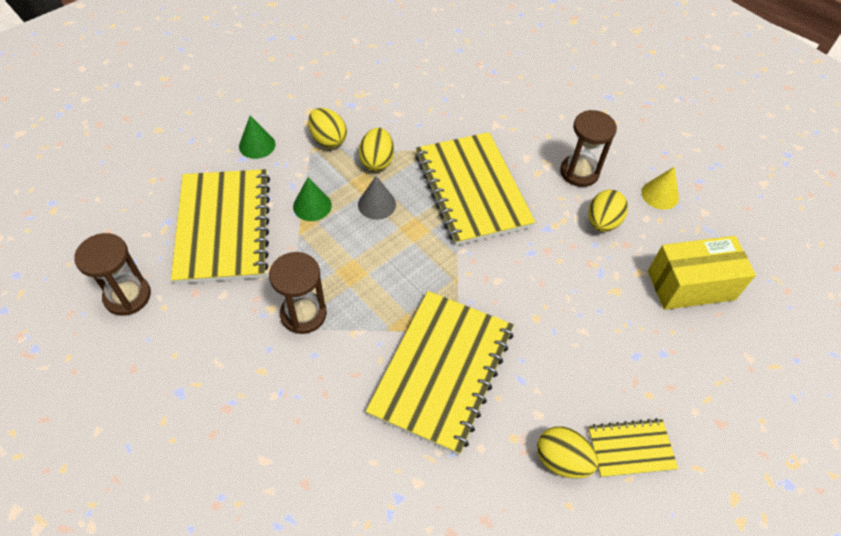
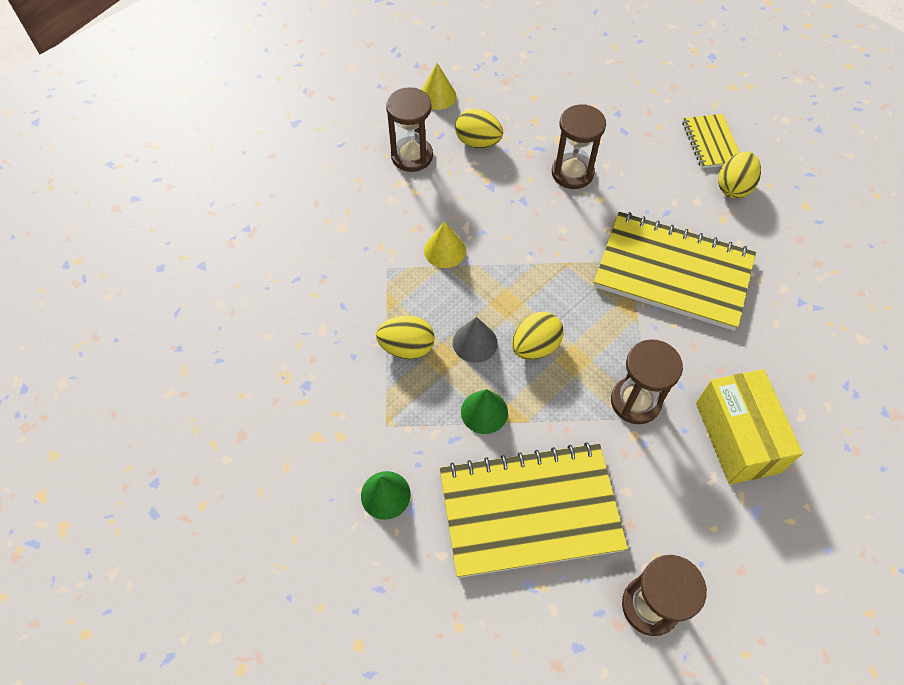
camera: 90 degrees left, 5 degrees up
(328, 139) = (372, 406): yellow egg -> yellow egg (535, 346)
(472, 190) = (444, 250): yellow notebook -> yellow cone
(570, 298) = (572, 173): none -> brown hourglass
(691, 285) = (543, 87): yellow box -> yellow box (737, 437)

